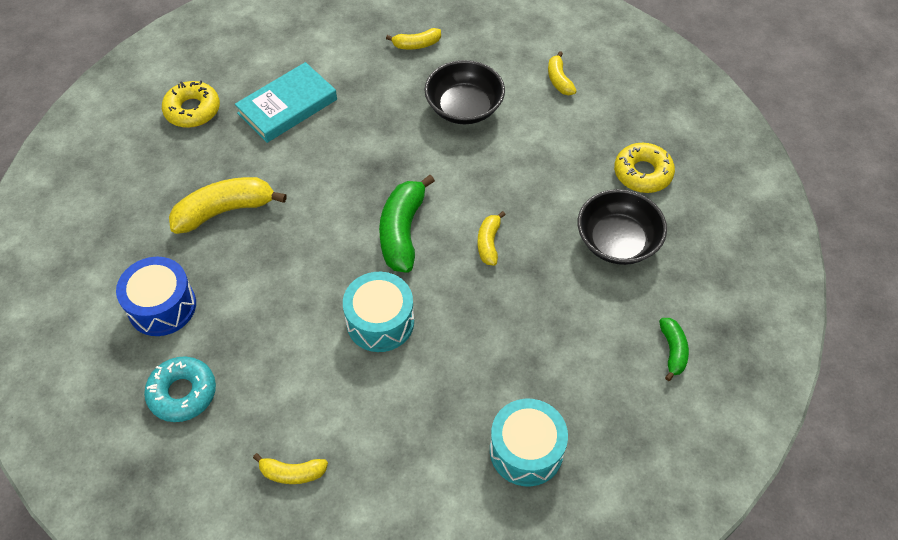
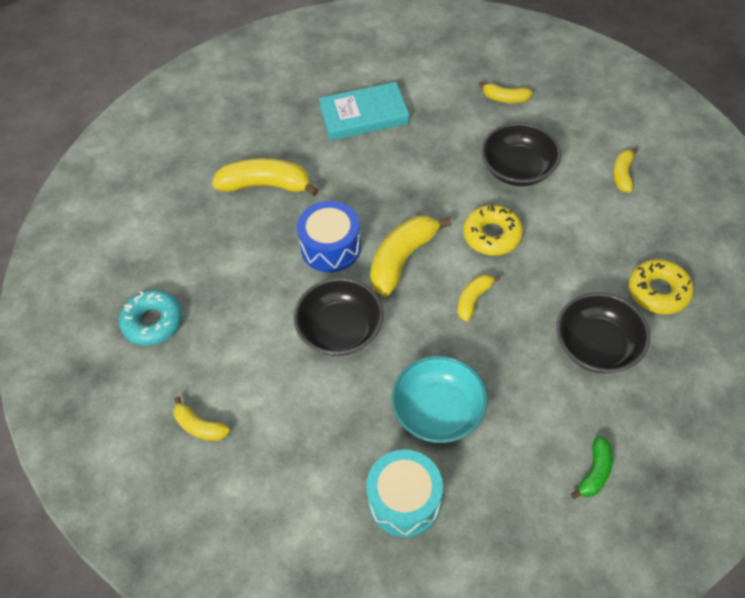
camera: 30 degrees right, 0 degrees up
(162, 306) = (176, 245): blue drum -> blue drum (331, 247)
(192, 110) = (286, 93): yellow donut -> yellow donut (492, 235)
(380, 321) = (340, 330): turquoise drum -> black bowl
(402, 232) = (402, 259): green banana -> yellow banana
(512, 357) = (438, 411): none -> turquoise bowl

